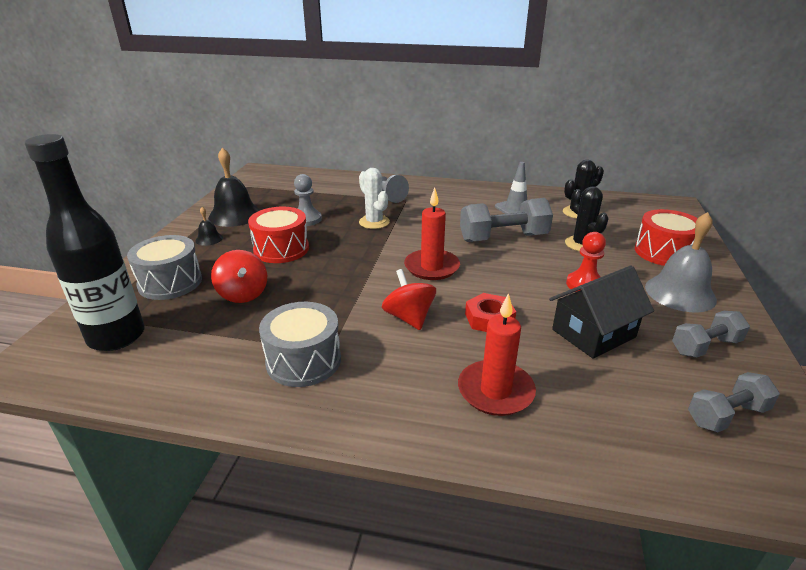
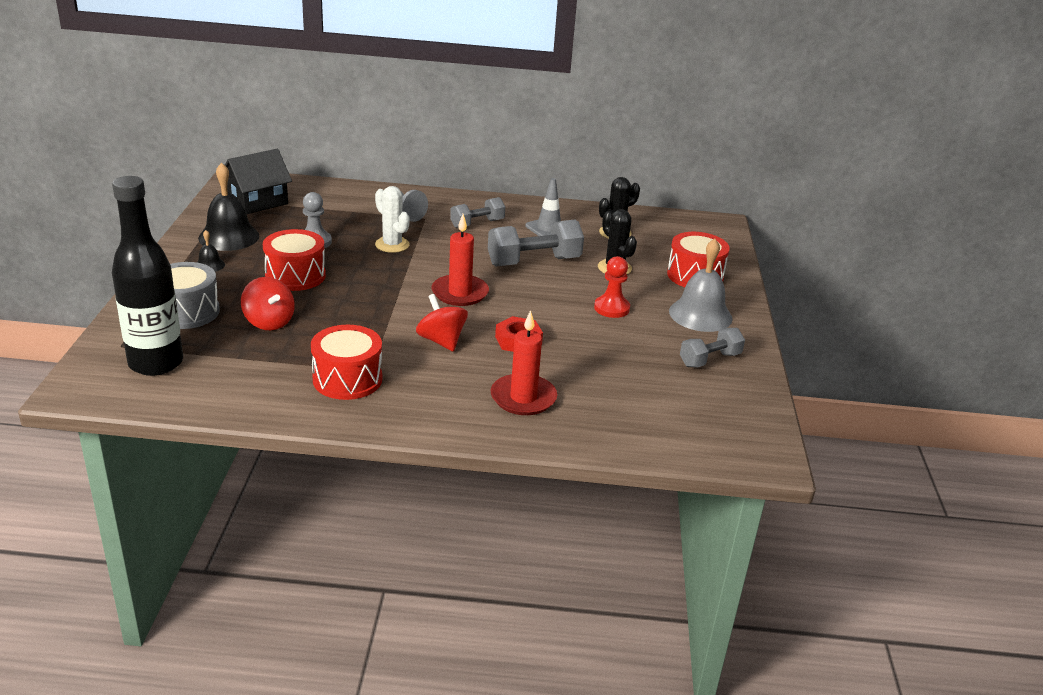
camera: 10 degrees left, 0 degrees up
(303, 361) = (347, 379): grey drum -> red drum
(593, 333) = (613, 351): black house -> black house (257, 202)
(726, 415) = (711, 409): grey dumbbell -> grey dumbbell (477, 224)

